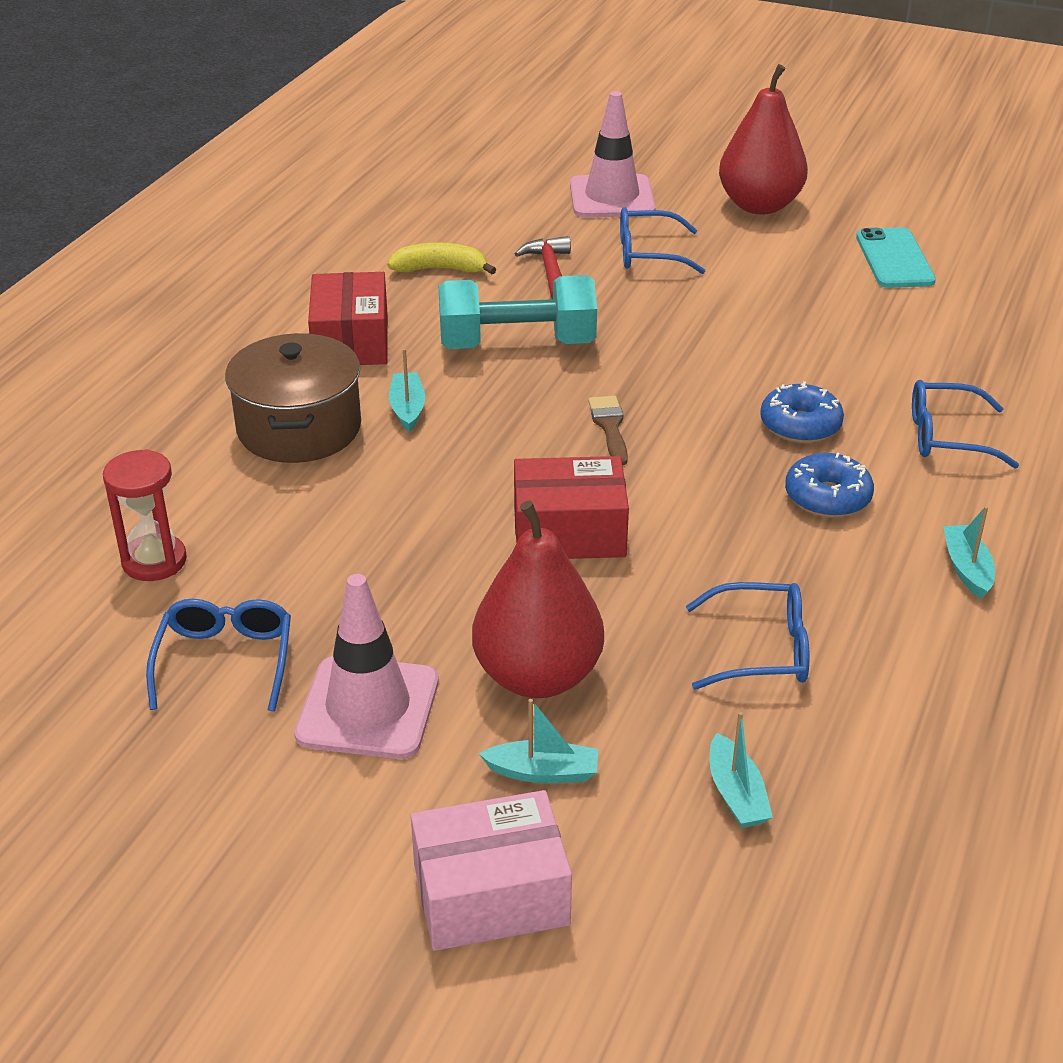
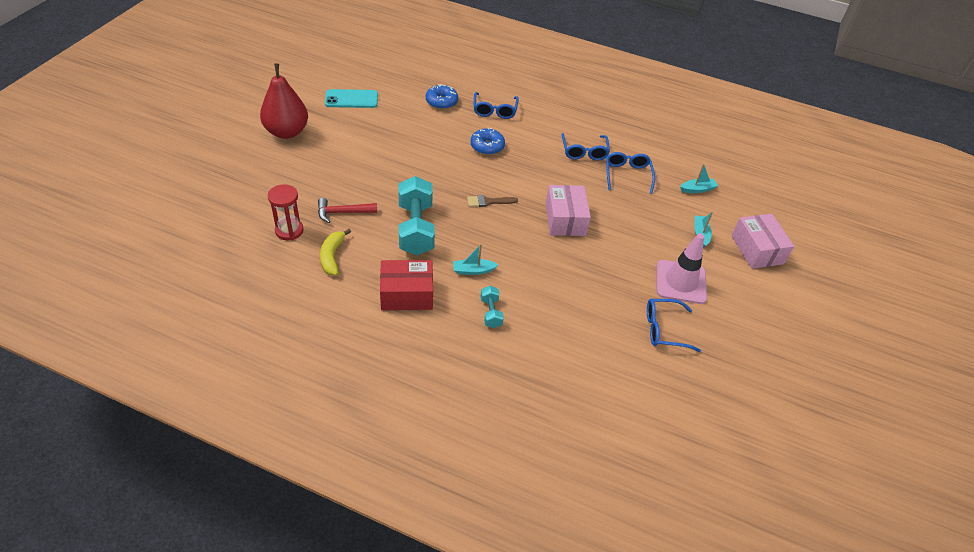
camera: 95 degrees left, 10 degrees up
(154, 561) = (603, 363): red hourglass -> red hourglass (289, 230)
(299, 428) = (491, 313): brown pot -> turquoise dumbbell
(537, 676) = (653, 233): red pear -> none
(569, 532) = (565, 219): red box -> pink box
(612, 197) = (262, 183): pink traffic cone -> none
(648, 254) = (330, 175): blue glasses -> blue glasses (584, 152)
(827, 497) = (536, 146): blue donut -> blue donut (441, 102)
(967, 568) = (575, 121): turquoise boat -> none

